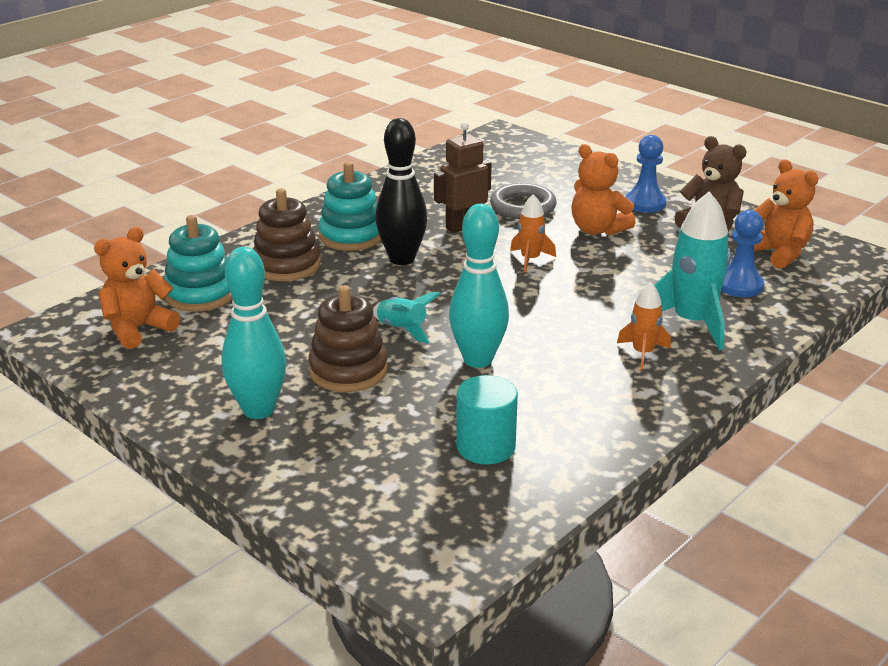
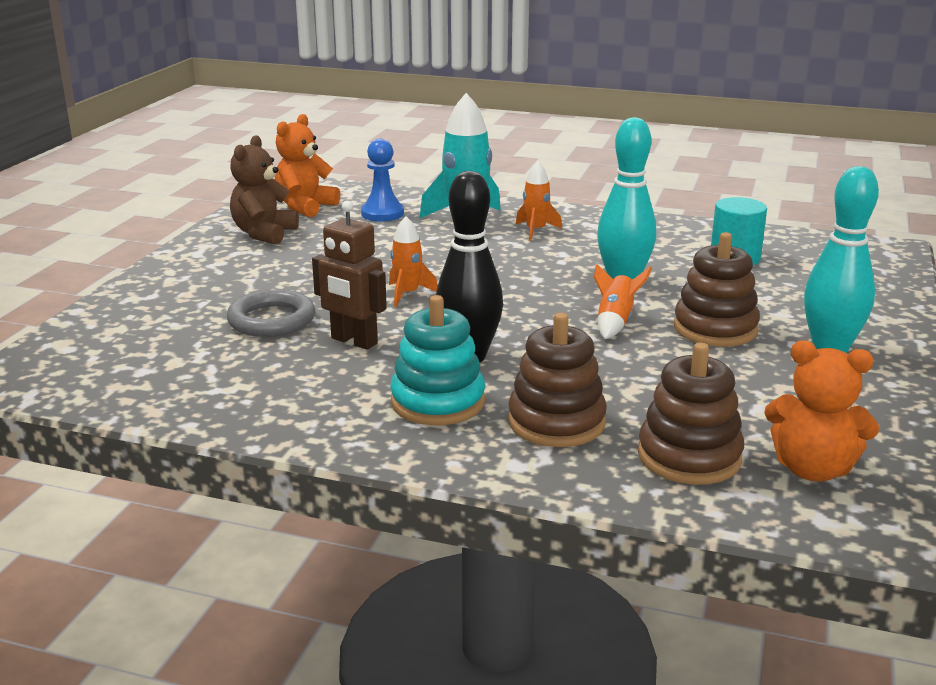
camera: 115 degrees left, 5 degrees down
(200, 294) = (689, 456): turquoise stacking toy -> brown stacking toy
(402, 329) = (615, 322): turquoise rocket -> orange rocket
(597, 229) = (308, 276): orange teddy bear -> none
(645, 203) = (223, 264): blue pawn -> none

